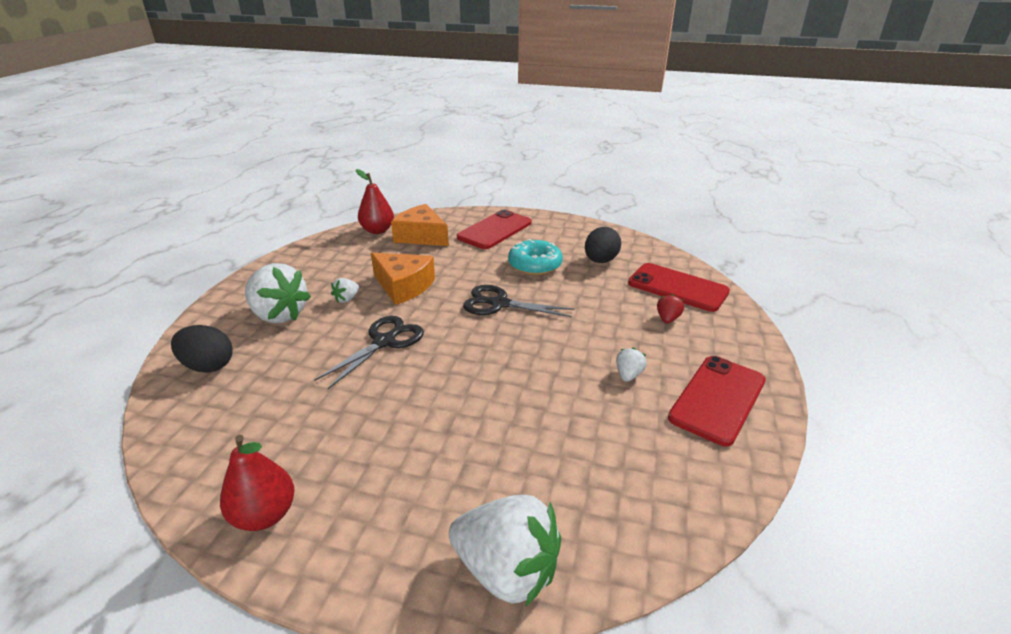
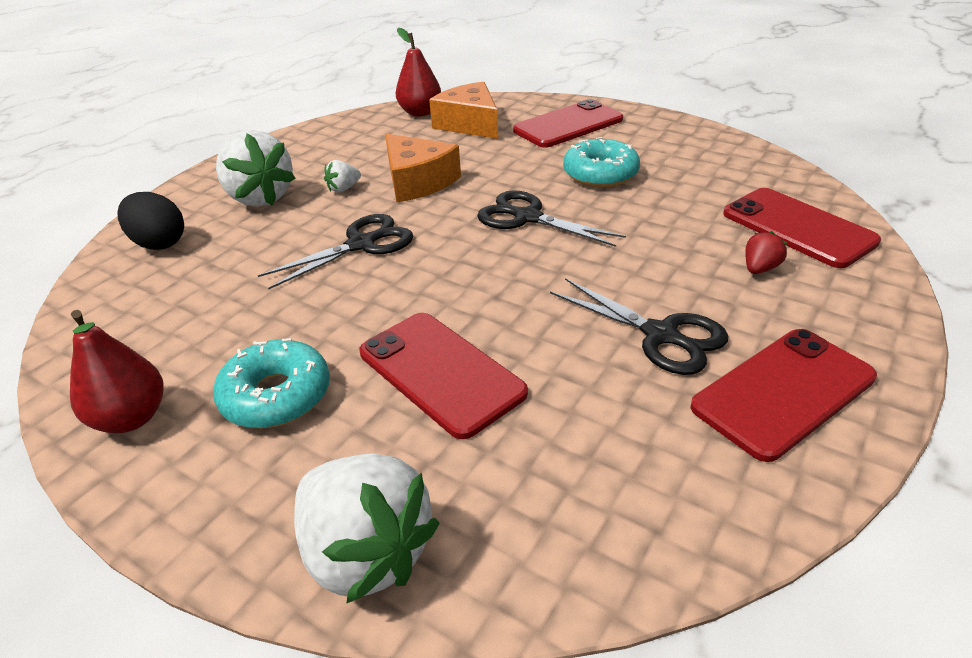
camera: 20 degrees right, 5 degrees up
(378, 471) = (276, 395): none -> turquoise donut
(494, 429) = (440, 372): none -> red phone
(600, 261) = (697, 178): black egg -> none
(628, 375) = (661, 335): white strawberry -> black scissors

